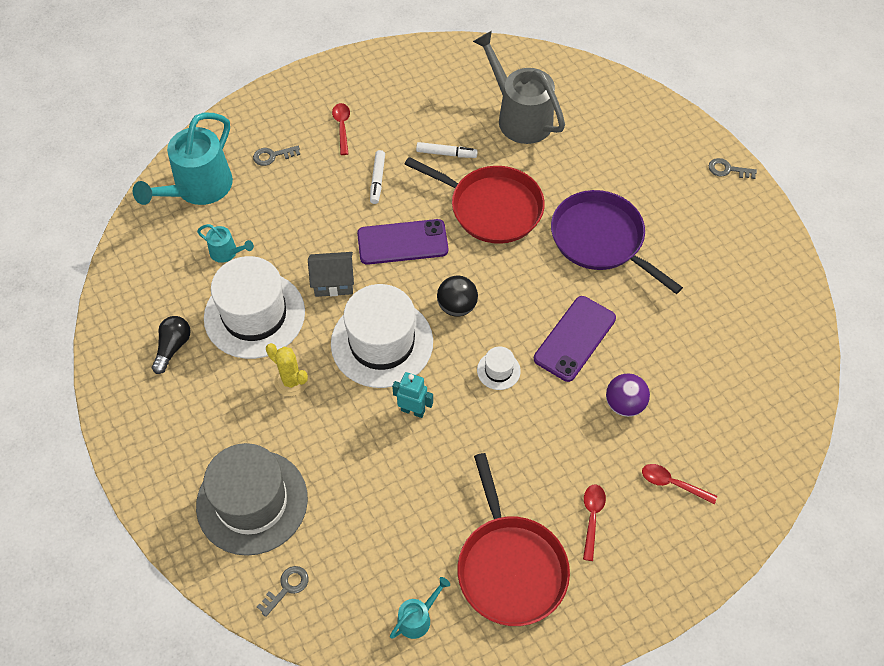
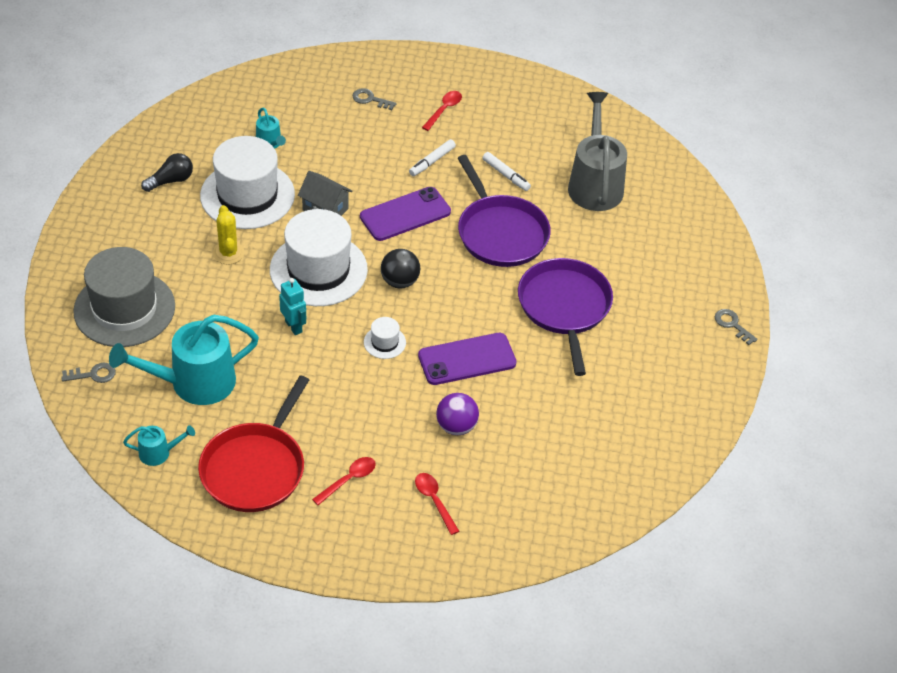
camera: 35 degrees right, 10 degrees down
(198, 189) = (293, 89): turquoise watering can -> turquoise watering can (193, 383)
(402, 242) = (405, 214): purple phone -> purple phone turned 60 degrees counterclockwise
(491, 208) = (500, 233): red pan -> purple pan

